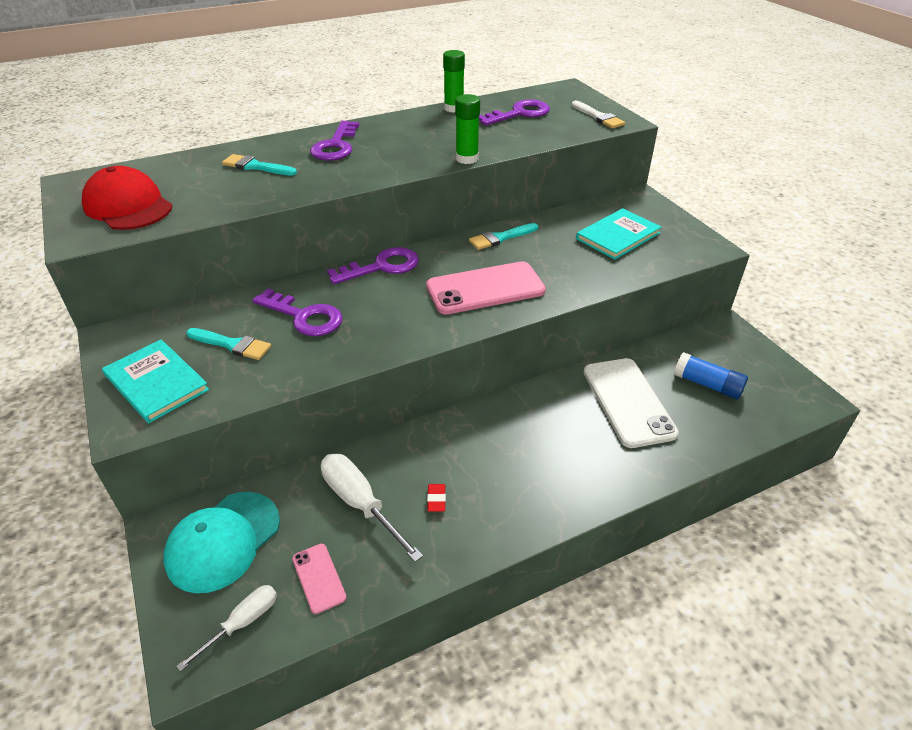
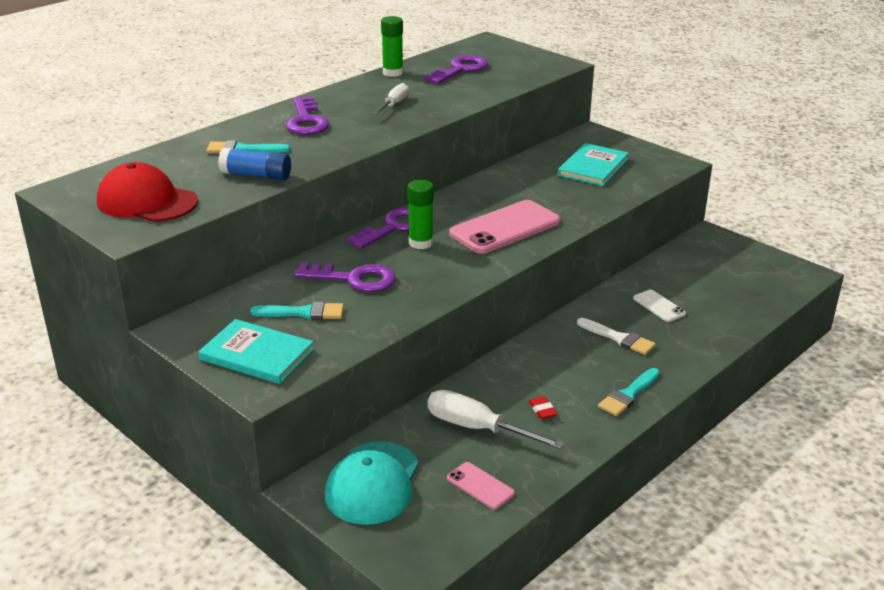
camera: 20 degrees left, 10 degrees down
(242, 623) = (437, 531): white screwdriver -> white screwdriver (394, 104)
(467, 159) = (444, 114): green glue stick -> green glue stick (421, 243)
(500, 238) = (488, 185): turquoise brush -> turquoise brush (628, 395)
(598, 117) = (536, 63): white brush -> white brush (619, 338)
(628, 402) = (659, 306): white phone -> white phone, size x0.49
(707, 384) = (716, 280): blue glue stick -> blue glue stick (256, 175)

